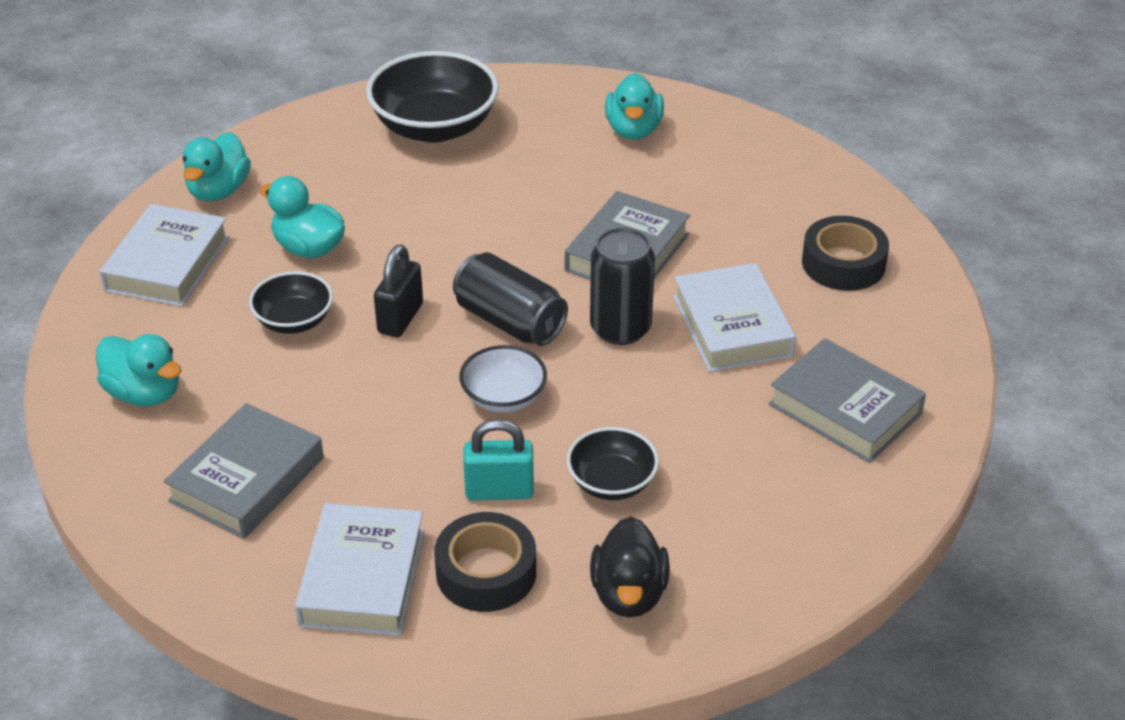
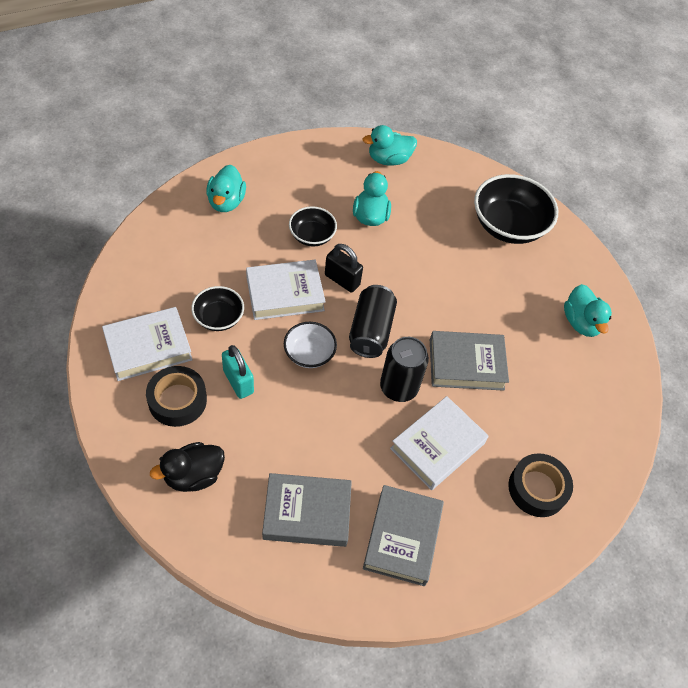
camera: 55 degrees right, 15 degrees up
(167, 264) = (321, 166): white book -> white book (285, 294)
(247, 479) = (190, 269): grey book -> grey book (307, 513)
(400, 318) = (342, 280): black padlock -> black padlock turned 45 degrees clockwise
(612, 482) = (272, 433): black bowl -> black bowl (218, 318)
(633, 130) = (581, 322): turquoise duck -> turquoise duck turned 75 degrees counterclockwise

